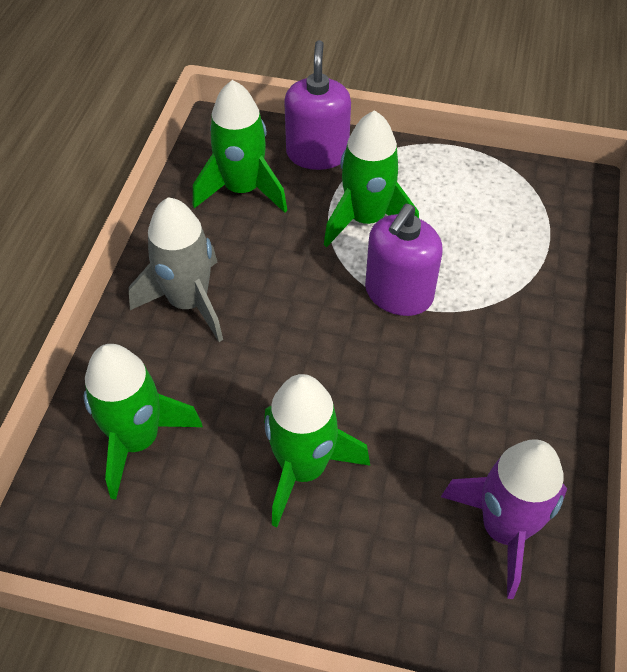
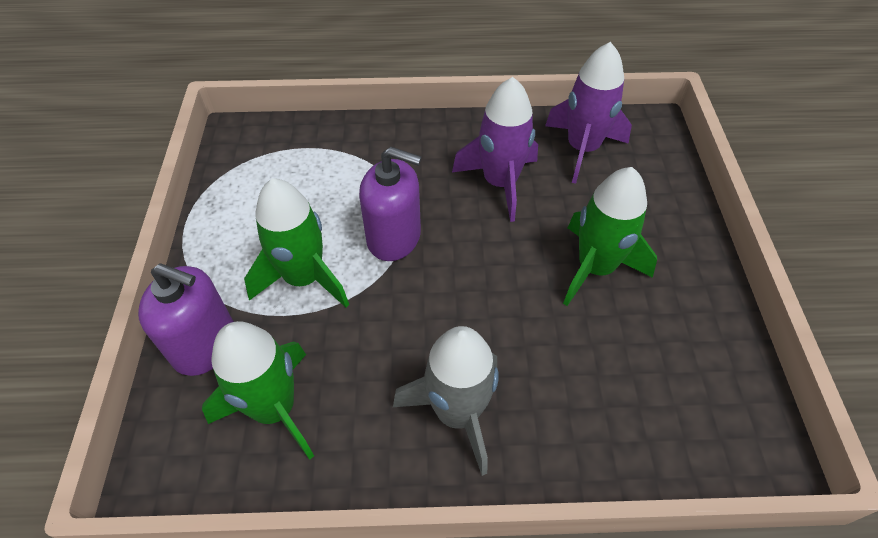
camera: 105 degrees left, 0 degrees up
(137, 440) = (632, 404): green rocket -> none
(317, 154) = (205, 344): purple soap dispenser -> purple soap dispenser turned 150 degrees counterclockwise
(457, 411) = (500, 183): none -> purple rocket

